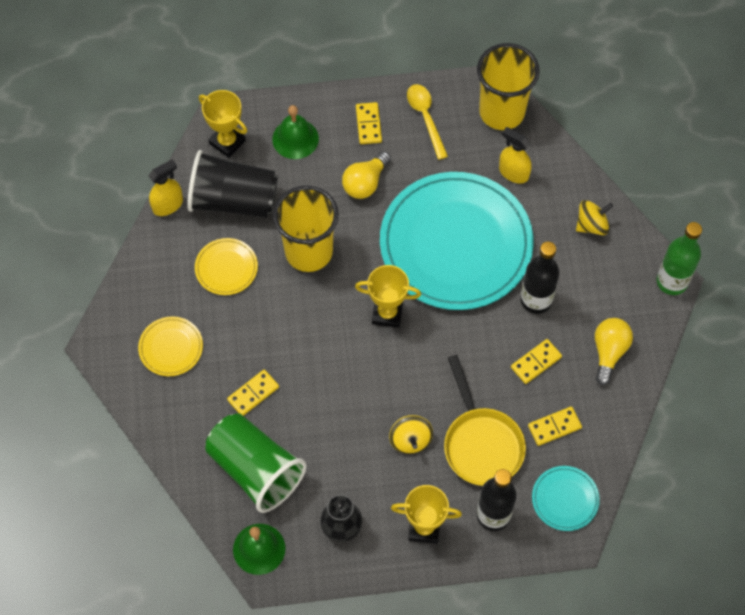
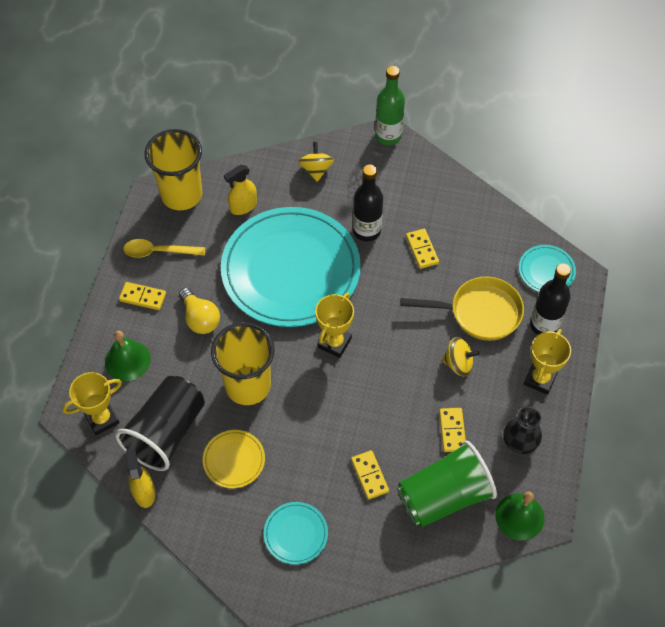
camera: 70 degrees left, 5 degrees down
(171, 347) = (295, 534): yellow plate -> turquoise plate
(554, 427) = (482, 256): yellow domino -> yellow domino (452, 430)
(609, 352) = (432, 197): yellow light bulb -> none

